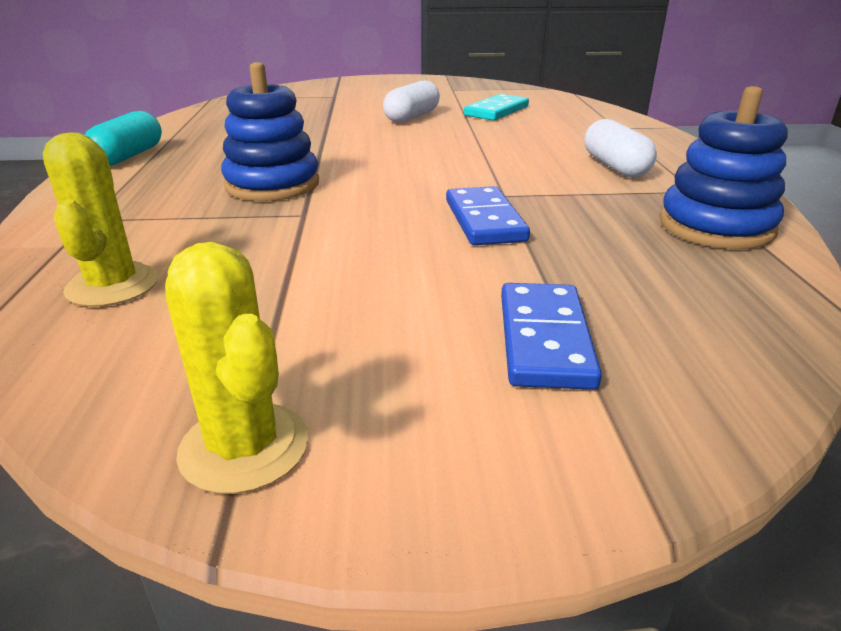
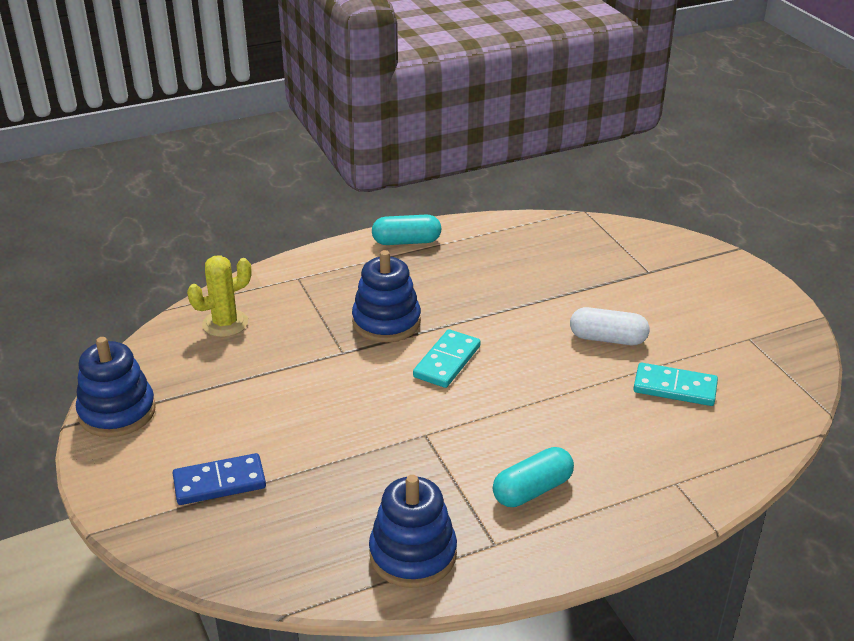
camera: 70 degrees right, 5 degrees up
(244, 447) = (117, 412): yellow cactus -> blue stacking toy
(383, 169) = (447, 361): none -> turquoise domino
(485, 220) = (368, 433): blue domino -> none
(615, 166) = (532, 490): white capsule -> turquoise capsule

